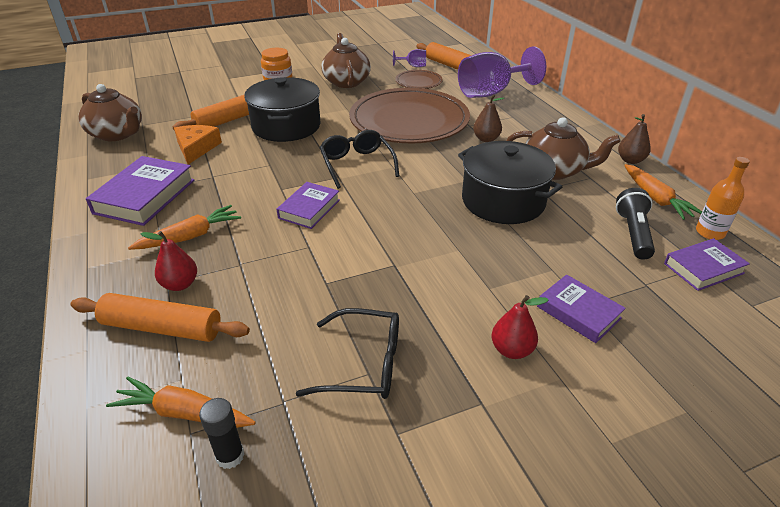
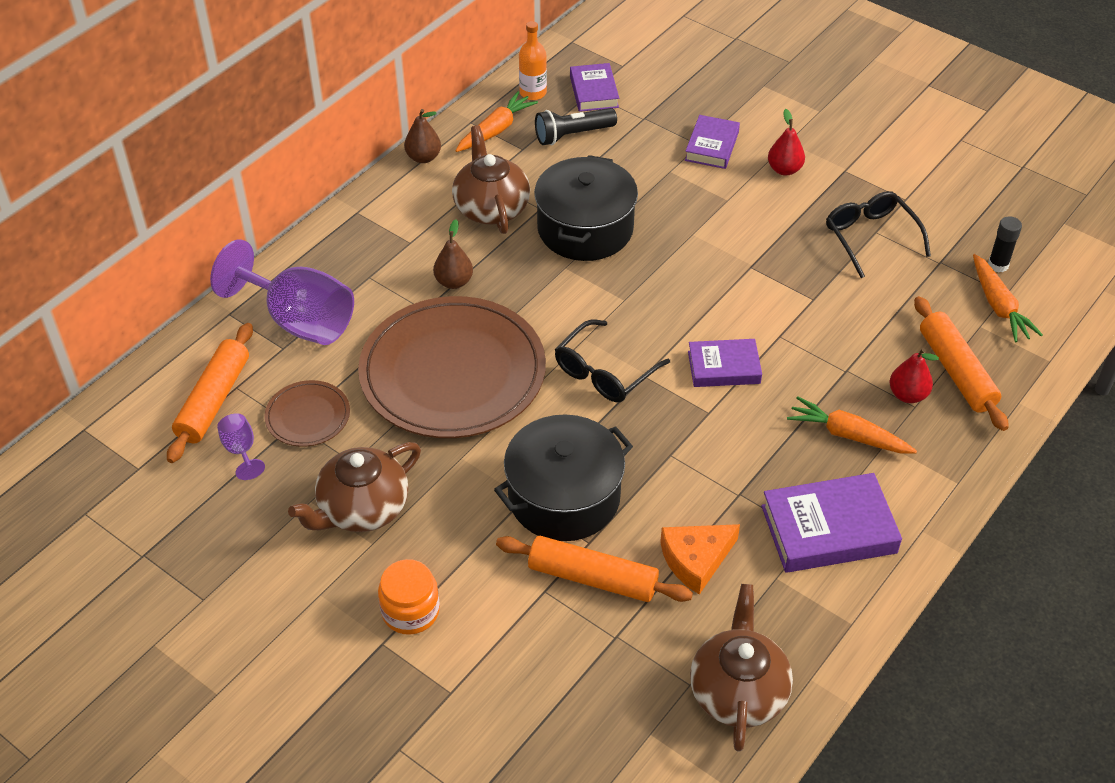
camera: 120 degrees left, 10 degrees up
(703, 268) = (594, 92): purple book -> purple book turned 45 degrees clockwise

